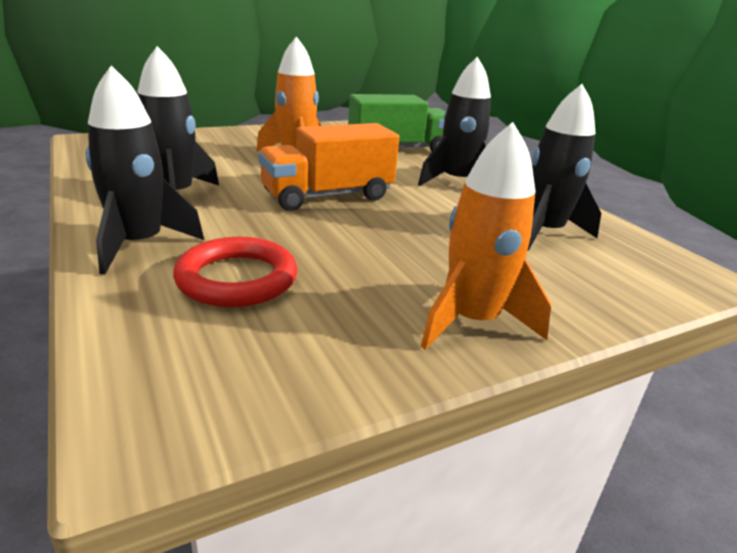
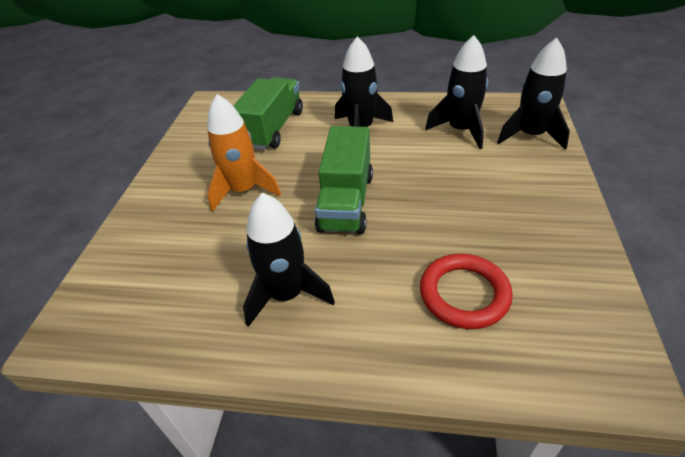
camera: 50 degrees left, 15 degrees up
(139, 244) = (380, 339): black rocket -> black rocket (530, 135)
(328, 196) = (346, 202): orange truck -> green truck
(472, 321) = (554, 207): orange rocket -> none

